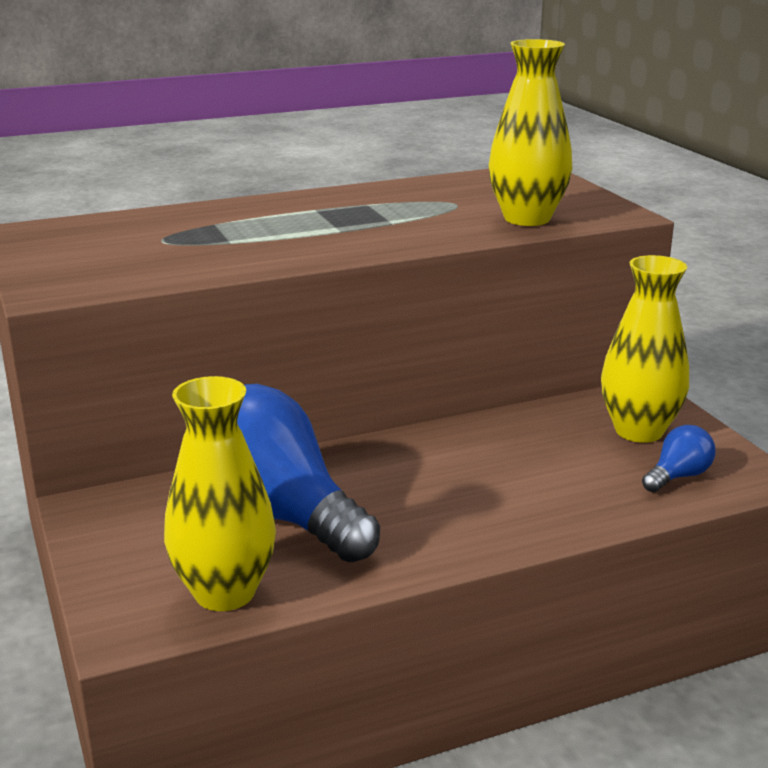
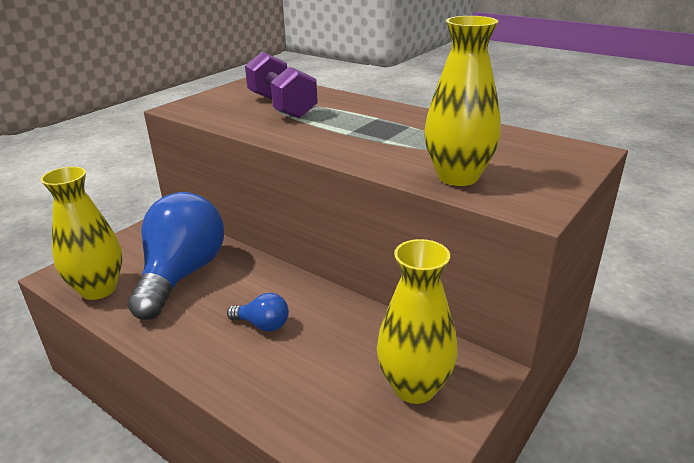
camera: 60 degrees right, 5 degrees up
(179, 238) = (282, 106): none -> purple dumbbell
(678, 476) = (355, 433): blue light bulb -> blue light bulb (263, 325)

